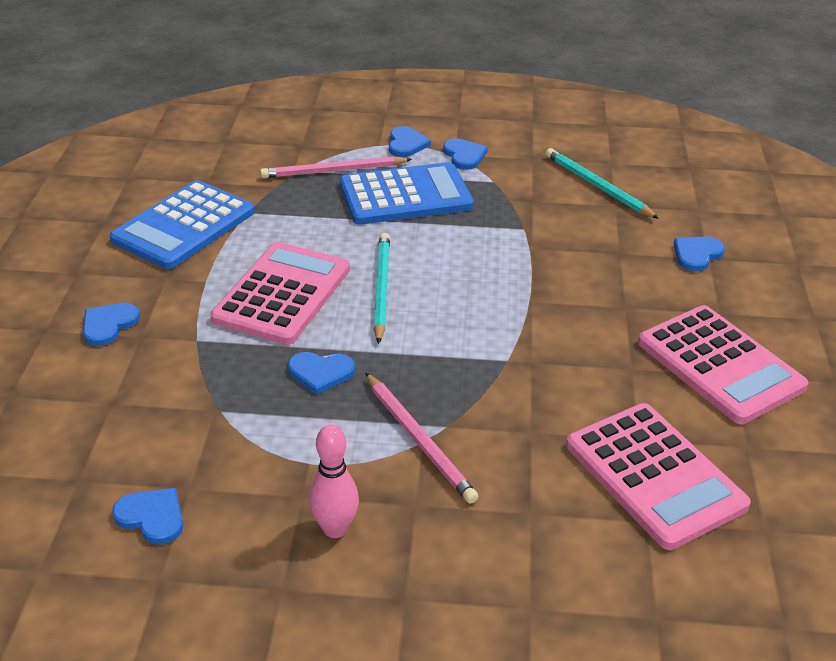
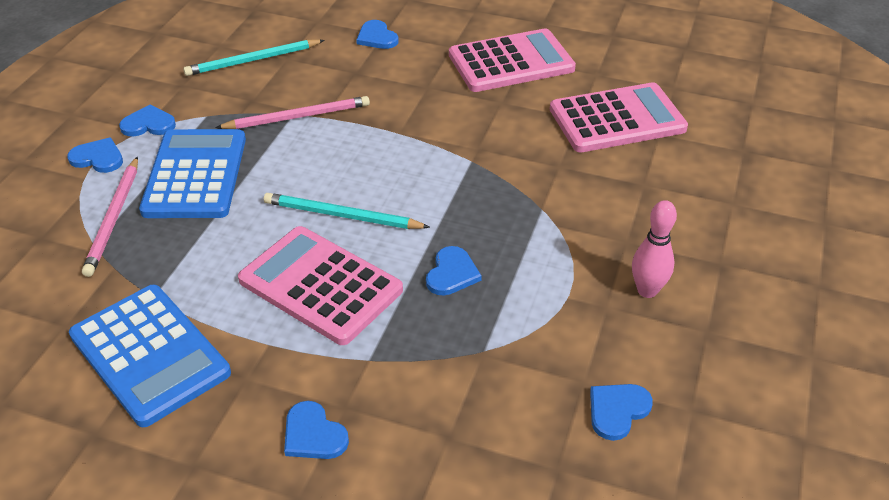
camera: 75 degrees left, 5 degrees up
(419, 440) = (555, 226): pink pencil -> pink pencil (297, 117)

